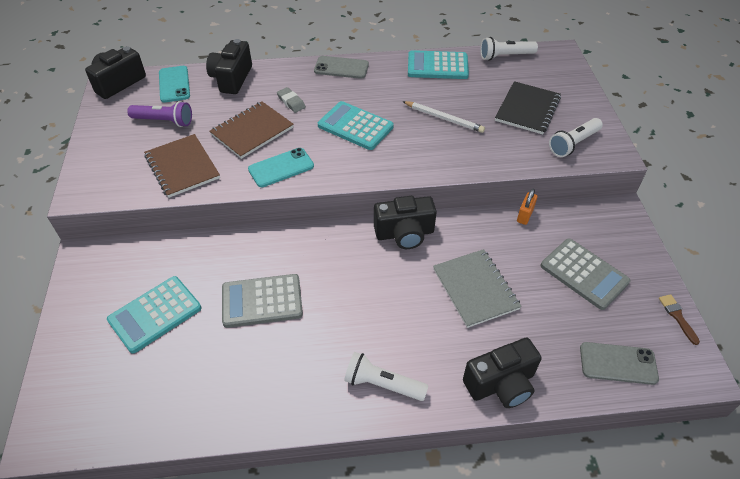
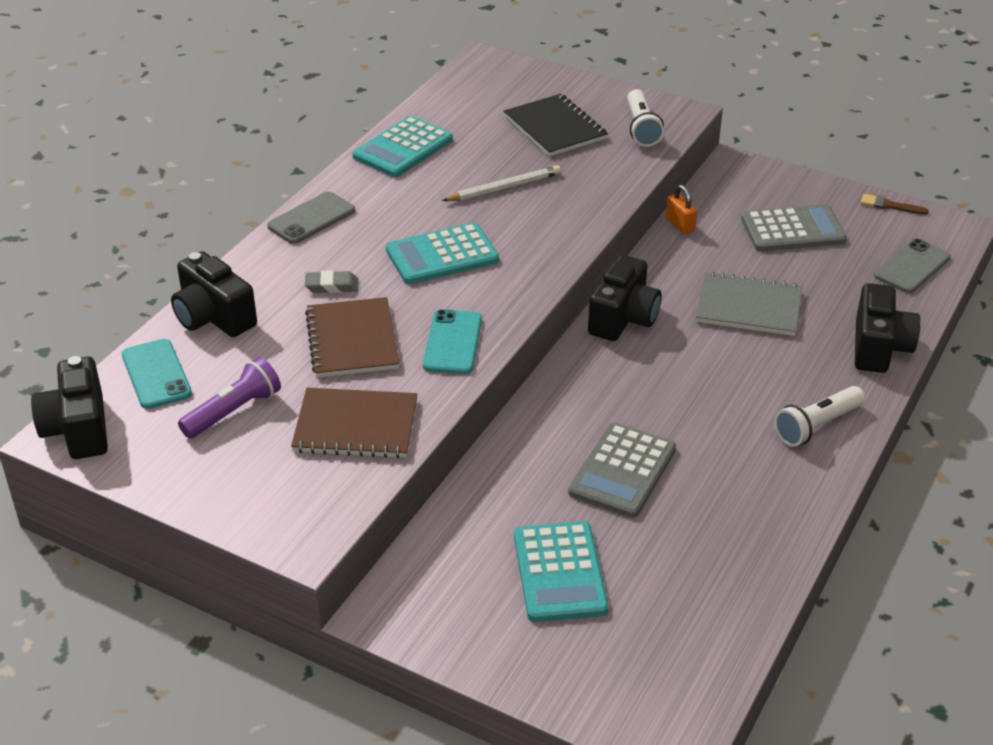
camera: 55 degrees left, 10 degrees down
(174, 84) = (156, 374): turquoise phone -> turquoise phone turned 45 degrees clockwise
(505, 56) = (445, 96): white flashlight -> none

